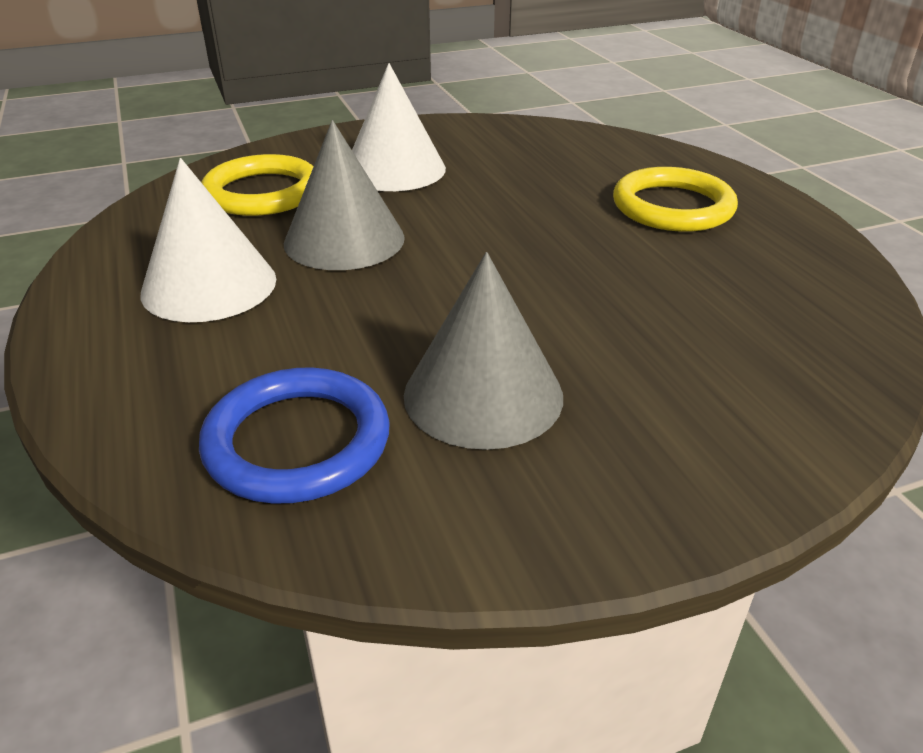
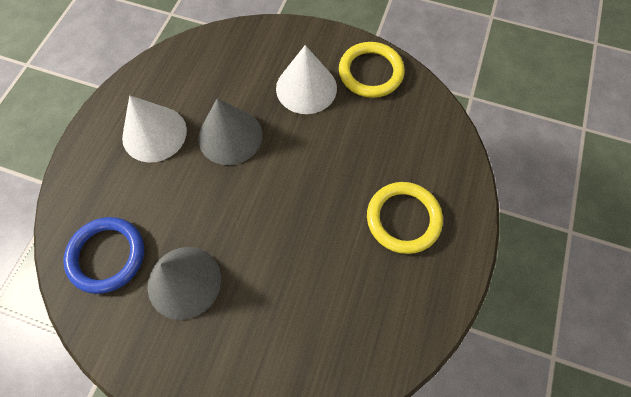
camera: 40 degrees right, 30 degrees up
(262, 192) = (231, 70): yellow ring -> yellow ring (370, 72)

